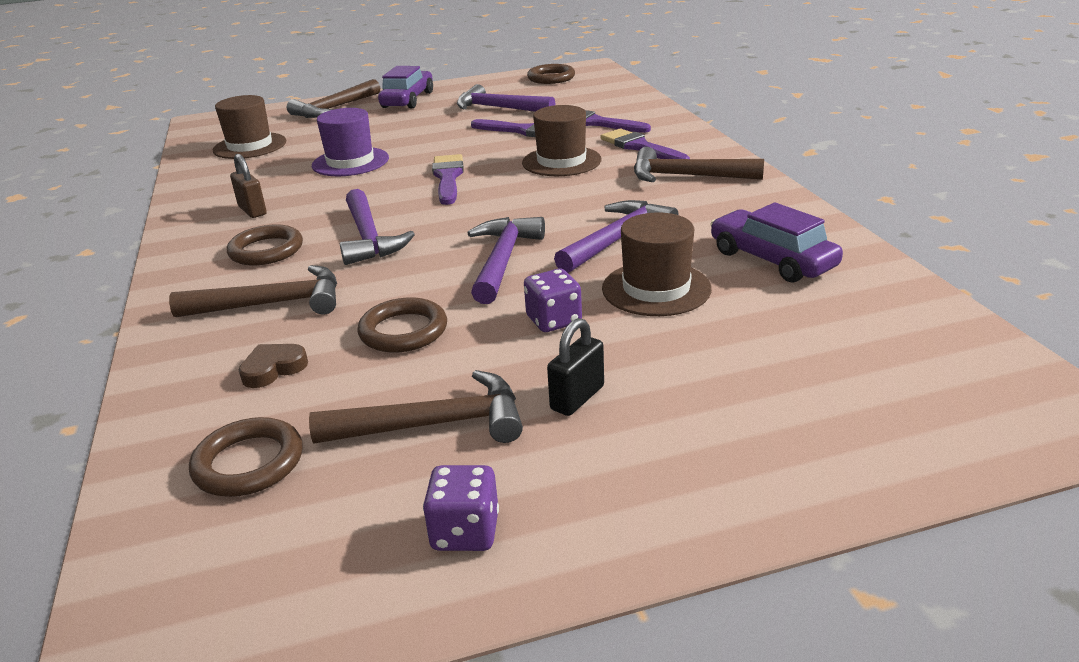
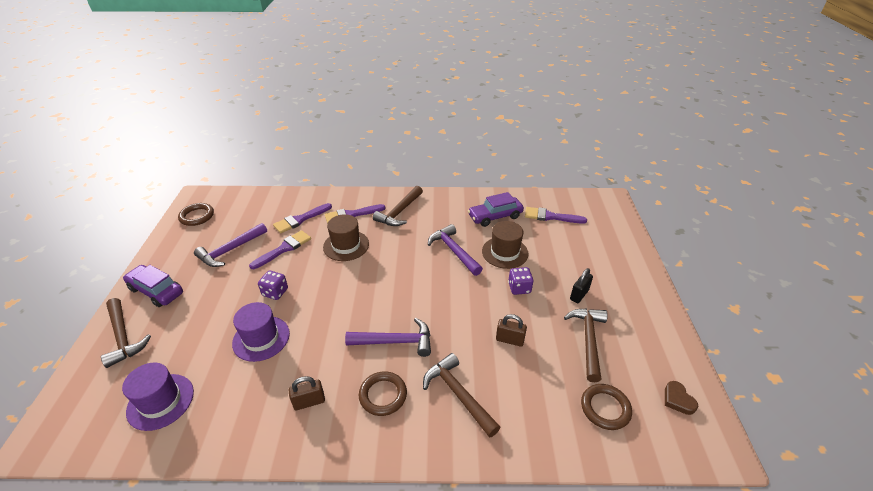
camera: 75 degrees left, 10 degrees up
(250, 146) = (160, 401): brown hat -> purple hat
(272, 304) = (458, 394): brown hammer -> brown hammer turned 45 degrees counterclockwise
(273, 369) = (529, 396): brown heart -> brown heart (677, 400)
(403, 331) = (509, 340): brown ring -> brown padlock
(448, 178) = (331, 294): purple brush -> purple brush (550, 216)
(465, 532) = (653, 341): purple dice -> purple dice (275, 292)
(503, 260) = (454, 292): purple hammer -> none
(577, 398) = (579, 295): black padlock -> black padlock turned 75 degrees clockwise

